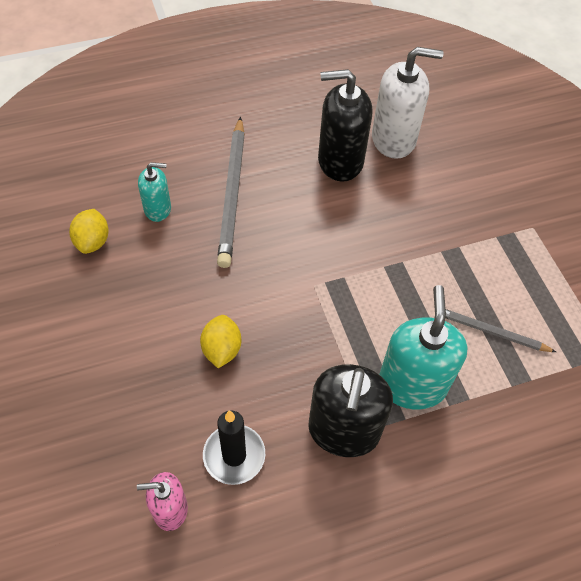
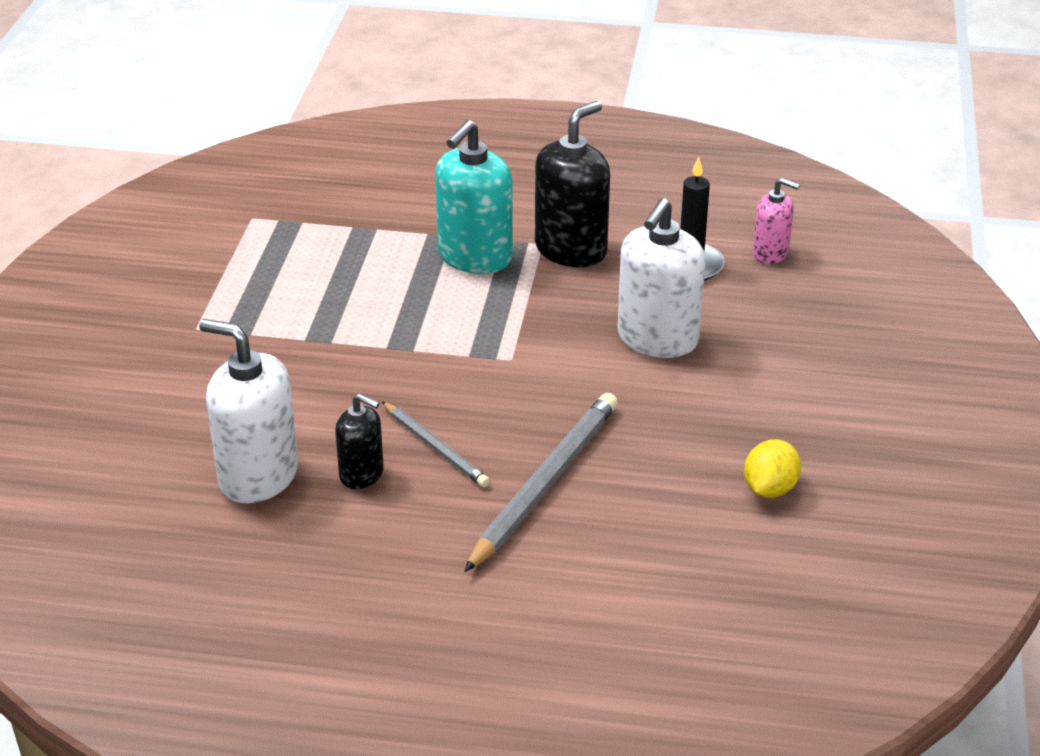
camera: 150 degrees left, 20 degrees down
(158, 209) = (661, 499): turquoise soap dispenser -> none
(221, 349) = (657, 339): yellow lemon -> white soap dispenser
(340, 161) = (361, 474): black soap dispenser -> black soap dispenser, size x0.56
(491, 332) = (352, 266): grey pencil -> grey pencil (435, 447)

